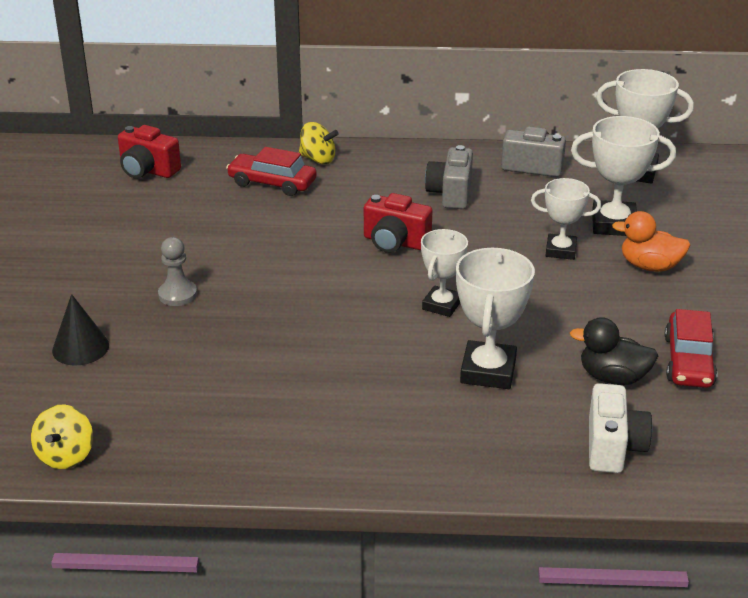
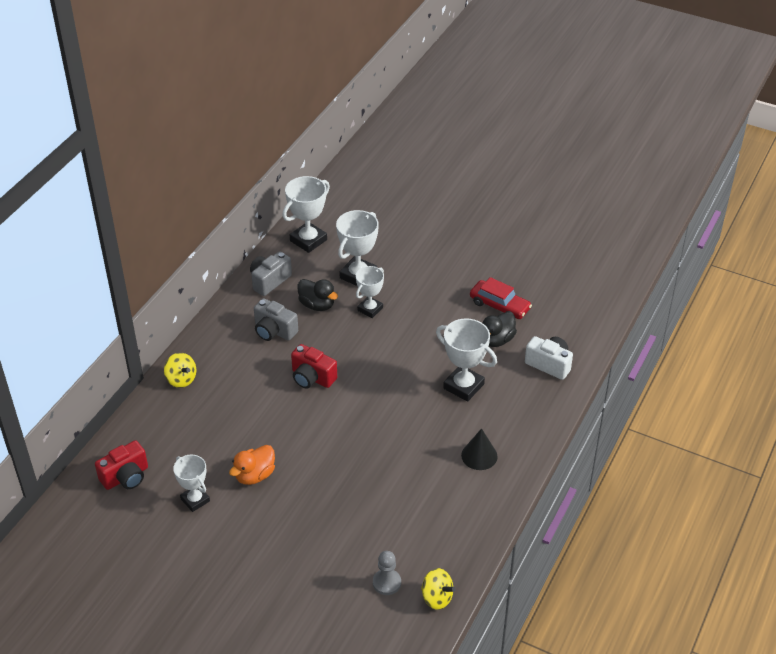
camera: 65 degrees left, 10 degrees up
(80, 348) = (331, 567): black cone -> black cone (479, 455)
(177, 294) = (302, 502): grey pawn -> grey pawn (386, 583)
(272, 183) = (196, 413): red car -> none
(318, 159) = (181, 379): yellow spinning top -> yellow spinning top turned 90 degrees clockwise
(395, 242) = (312, 378): red camera -> red camera turned 75 degrees clockwise
(442, 305) = (392, 381): white trophy -> white trophy (195, 500)
(526, 210) = (317, 305): none -> black duck
(649, 266) = (409, 280): orange duck -> orange duck (255, 475)

